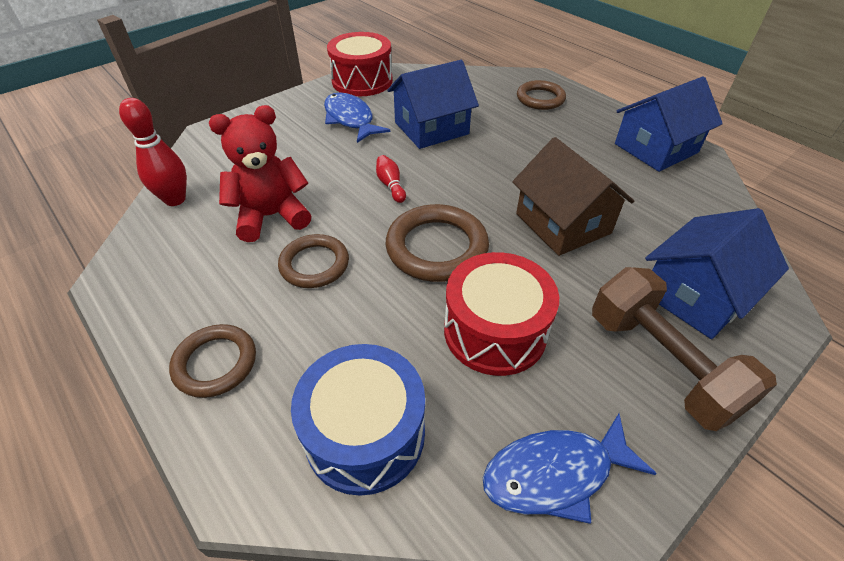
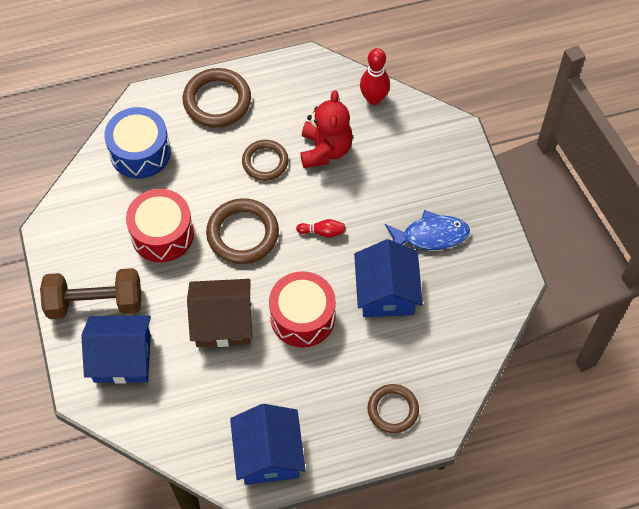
camera: 115 degrees right, 15 degrees up
(215, 363) = (217, 101): brown ring -> brown ring, size x1.51
(362, 81) = (499, 268): red drum -> red drum (302, 317)
(555, 473) = (75, 219): blue fish -> none
(695, 295) = (122, 358): blue house -> blue house turned 75 degrees counterclockwise

